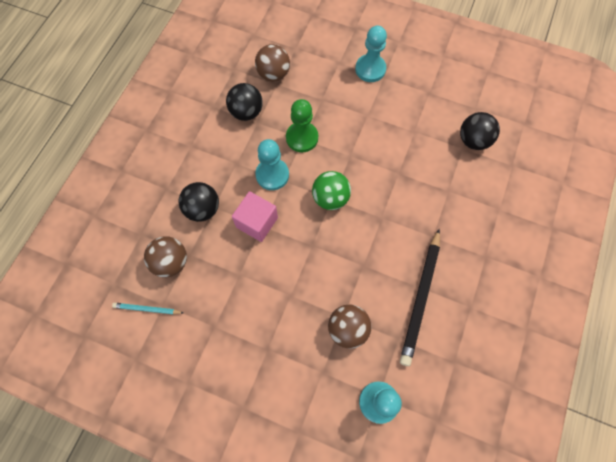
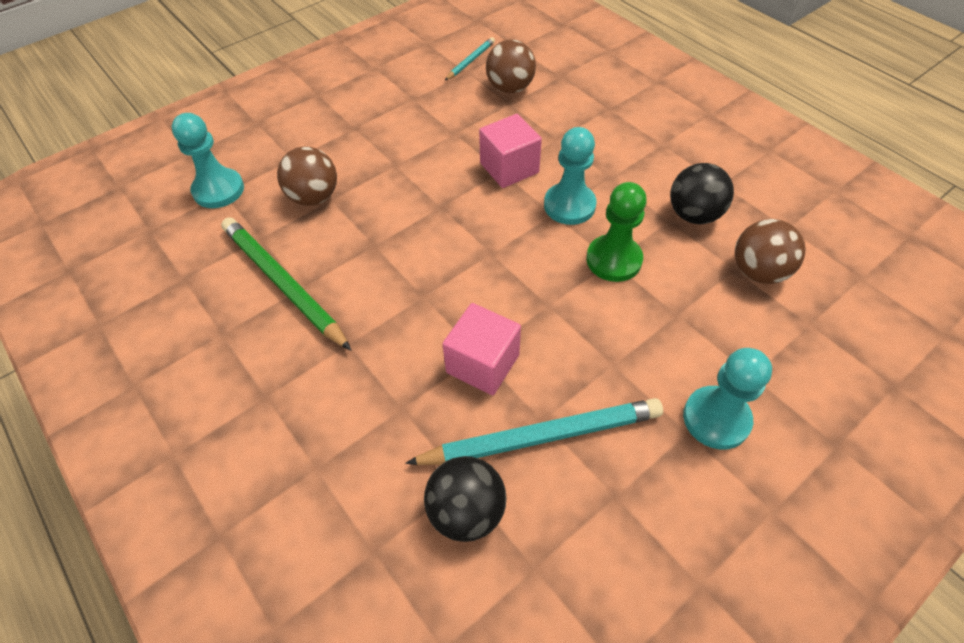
camera: 120 degrees right, 15 degrees down
(203, 209) = (560, 129): black ball -> none
(330, 198) = (493, 251): green ball -> none
(403, 168) = (482, 363): none -> pink cube
(420, 298) = (283, 284): black pencil -> green pencil
(422, 128) = (542, 436): none -> turquoise pencil

